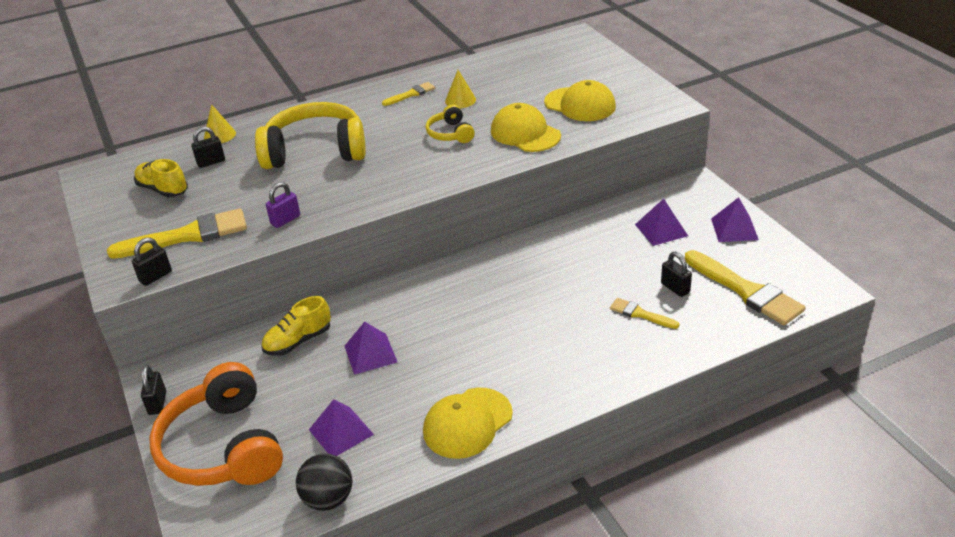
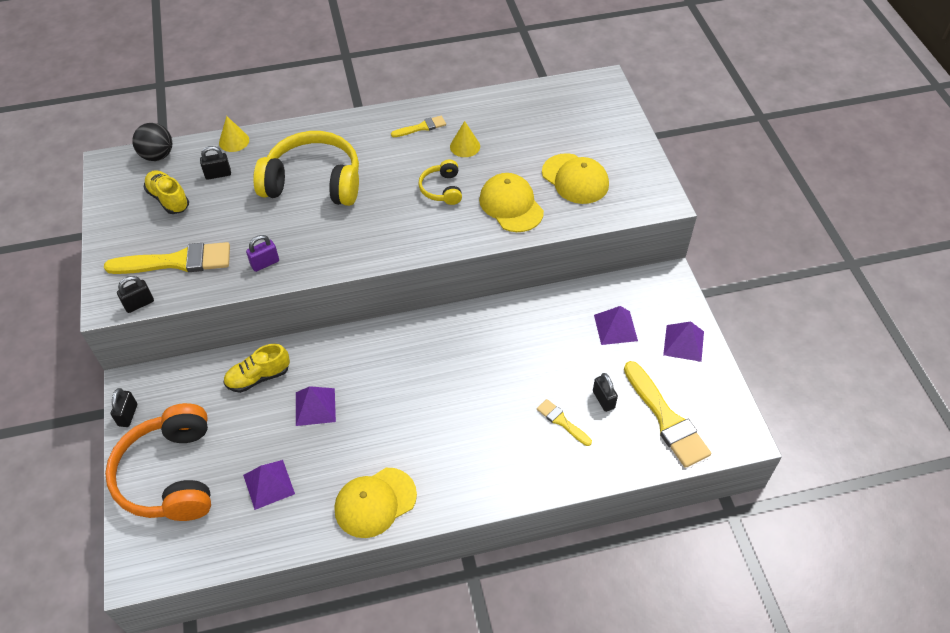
camera: 10 degrees right, 15 degrees up
(328, 499) = (241, 550): black ball -> black ball (157, 155)

